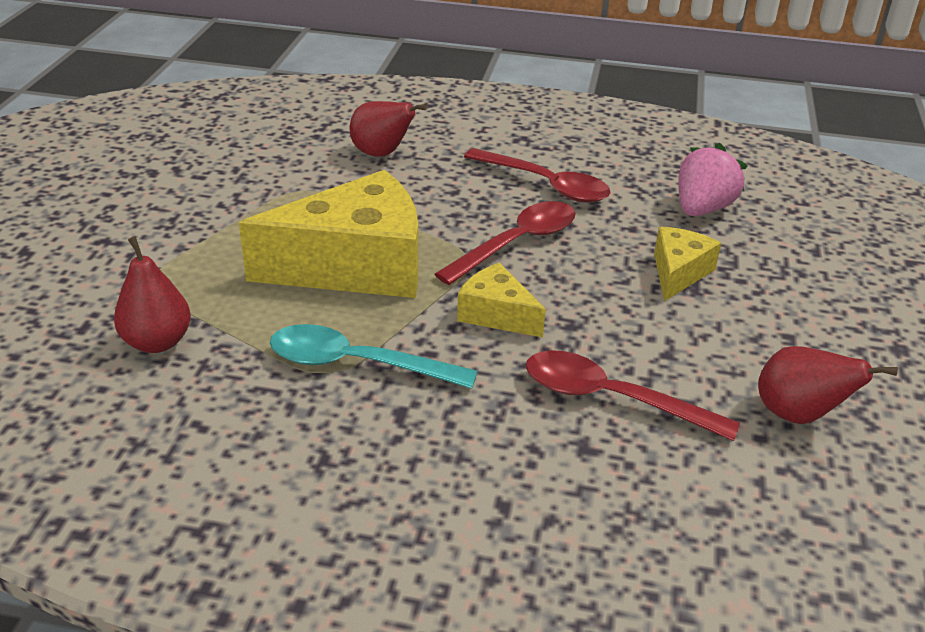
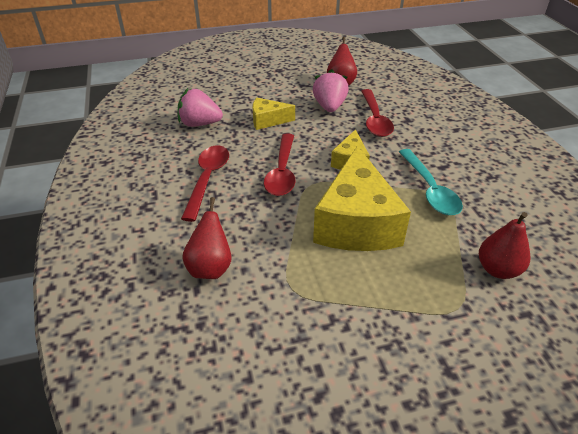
camera: 115 degrees left, 5 degrees up
(355, 266) = (356, 222): yellow cheese -> yellow cheese turned 135 degrees counterclockwise
(517, 243) = (282, 172): red spoon -> red spoon turned 105 degrees counterclockwise
(694, 359) = (329, 107): none -> pink strawberry

